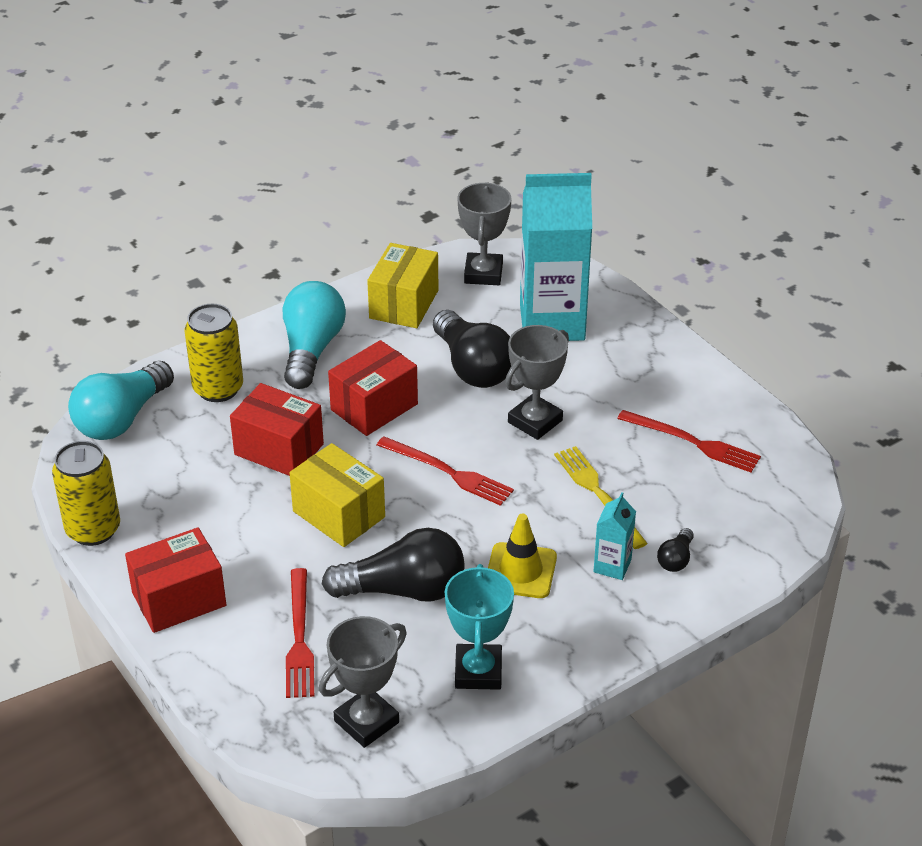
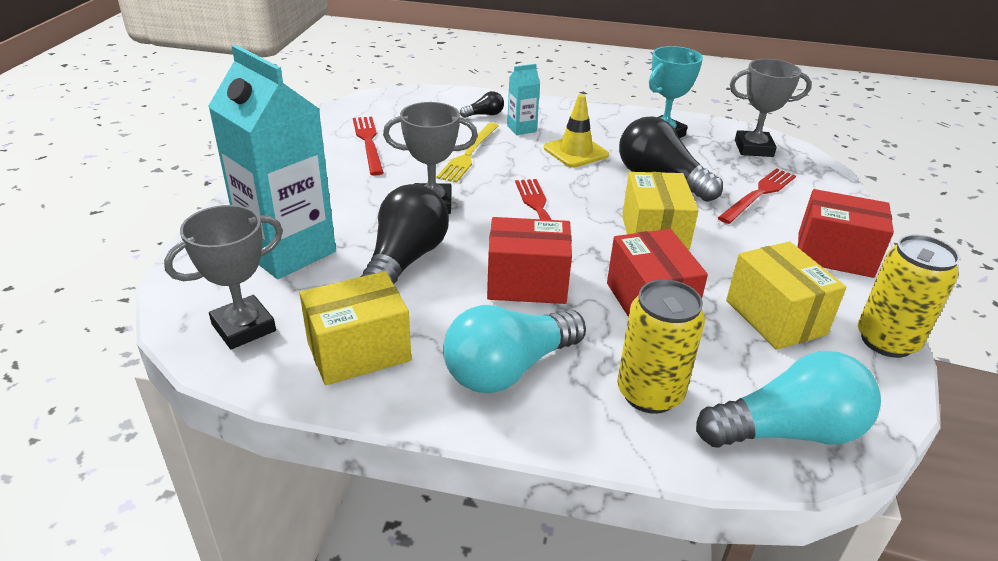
camera: 135 degrees left, 5 degrees down
(183, 497) = (775, 317): none -> yellow box

